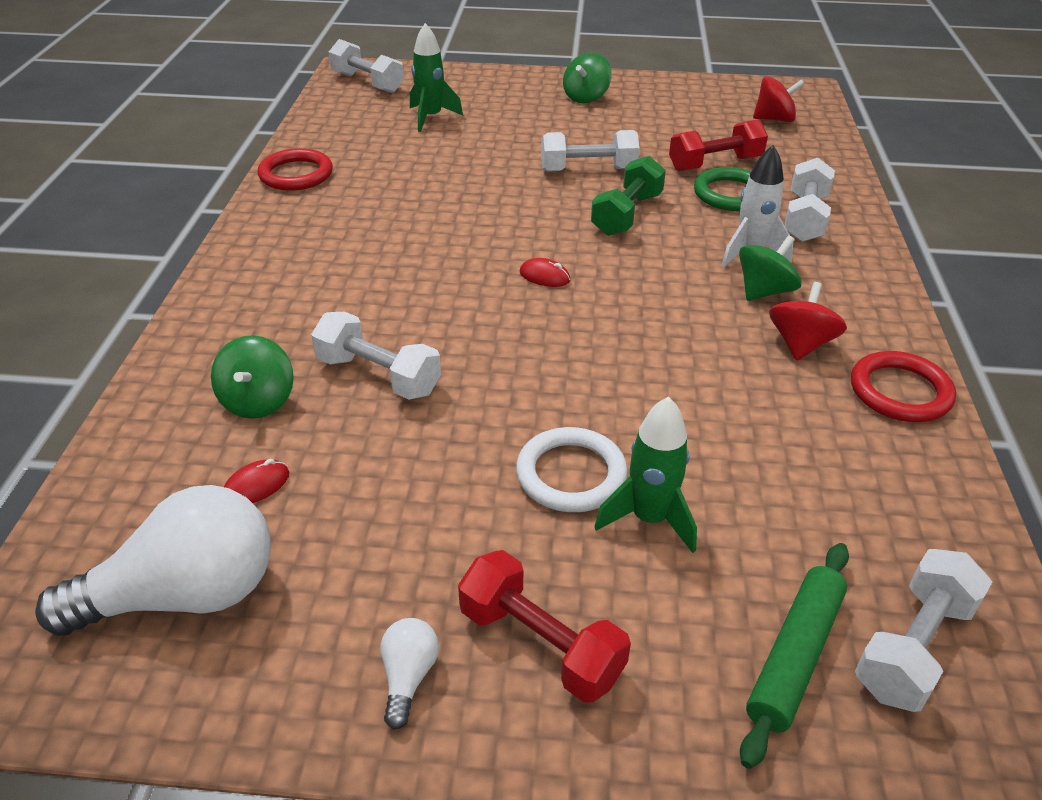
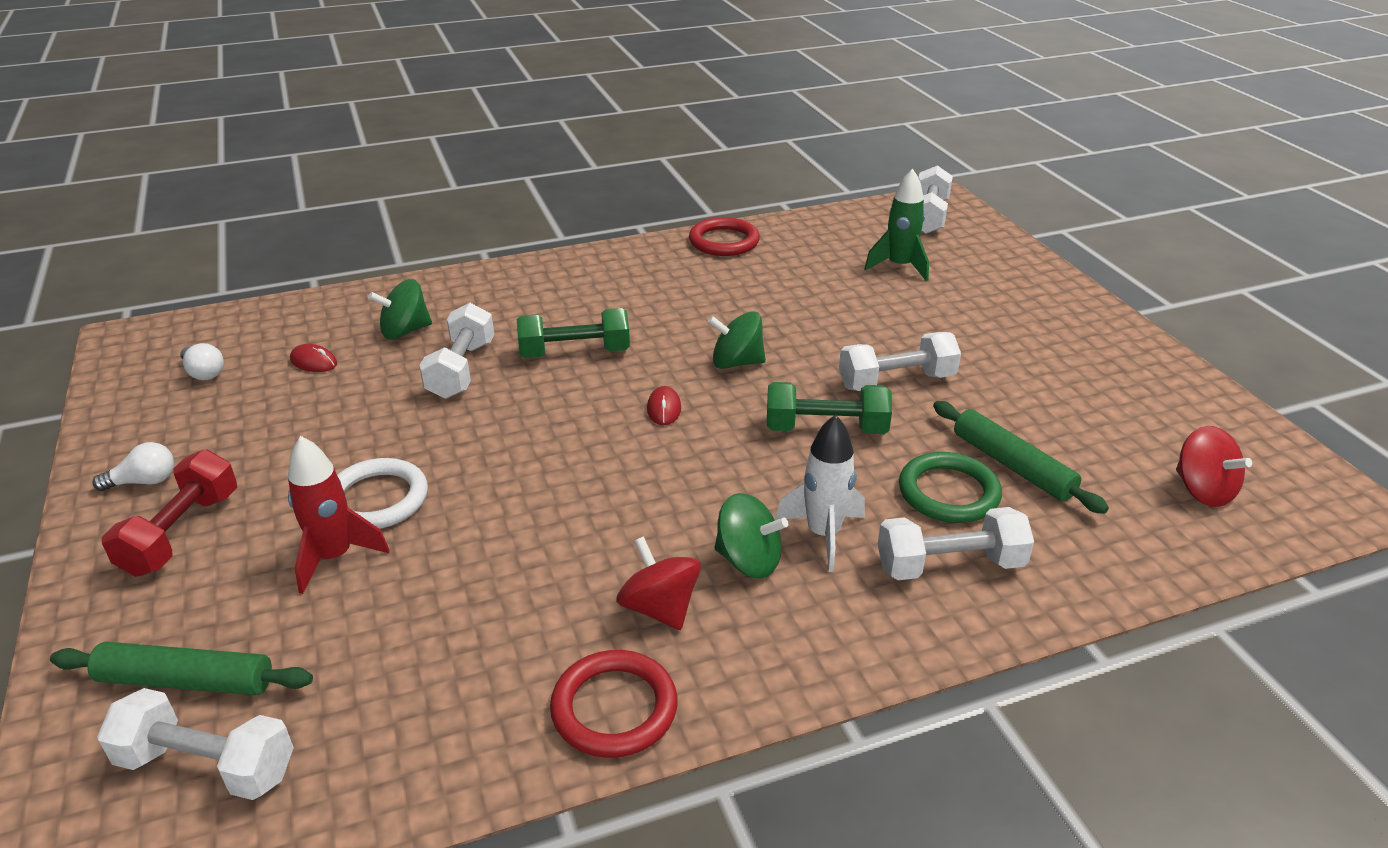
camera: 65 degrees right, 5 degrees down
(184, 595) = (204, 373): white light bulb -> white light bulb, size x0.44
(412, 300) = (575, 353): none -> green dumbbell
(586, 97) = (1066, 338): green spinning top -> green spinning top (736, 362)
(588, 170) = (896, 381): white dumbbell -> white dumbbell turned 75 degrees counterclockwise
(649, 519) = (335, 557): green rocket -> red rocket
(715, 164) = (1012, 465): red dumbbell -> green rolling pin
(800, 344) = (659, 608): red spinning top -> red spinning top turned 120 degrees counterclockwise

